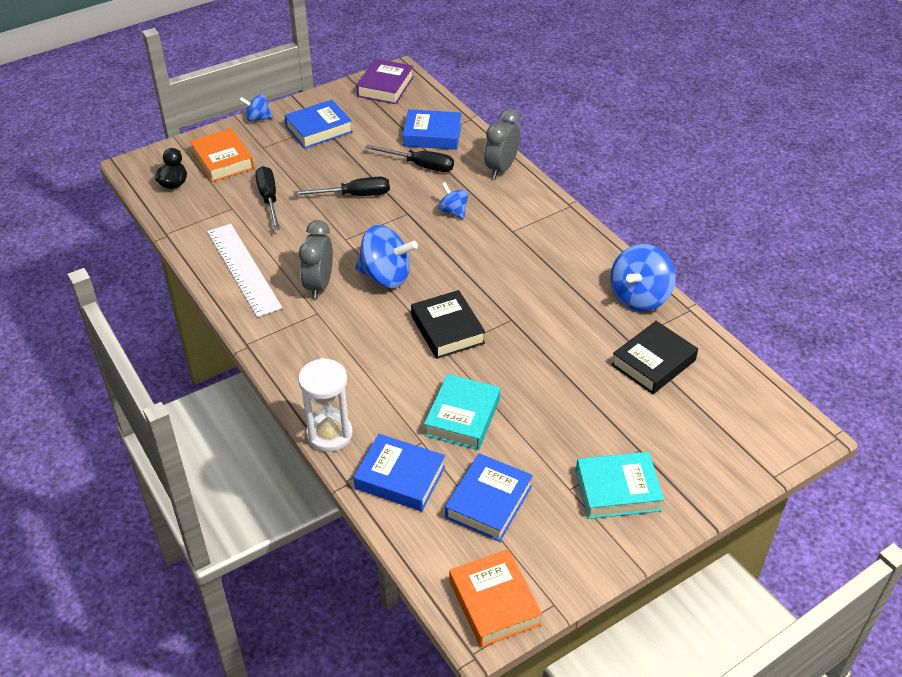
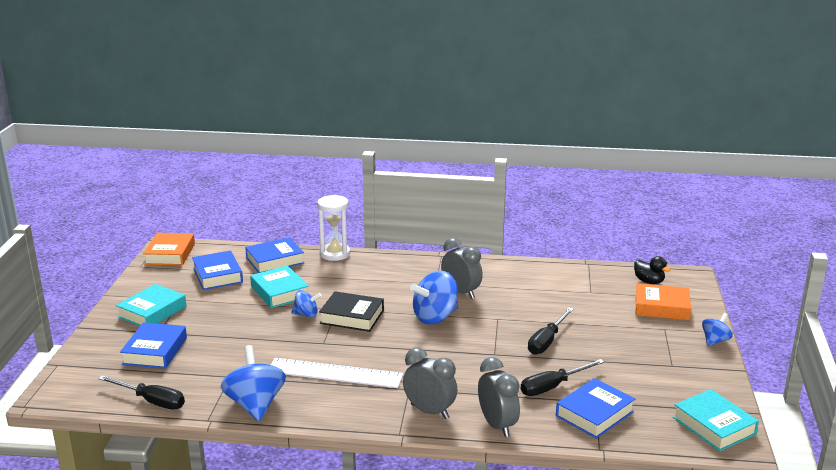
camera: 130 degrees right, 20 degrees down
(243, 269) = (514, 275): white ruler -> white ruler (335, 373)
(269, 199) = (585, 308): black screwdriver -> black screwdriver (151, 401)
(319, 129) = (667, 362): blue book -> blue book (155, 351)
(385, 87) = (714, 426): purple book -> turquoise book
(453, 211) = (469, 374): blue spinning top -> blue spinning top (306, 314)
(494, 602) = (170, 254): orange book -> orange book turned 75 degrees clockwise
(526, 206) = (429, 411): none -> grey clock
(653, 362) = (198, 374): black book -> none

